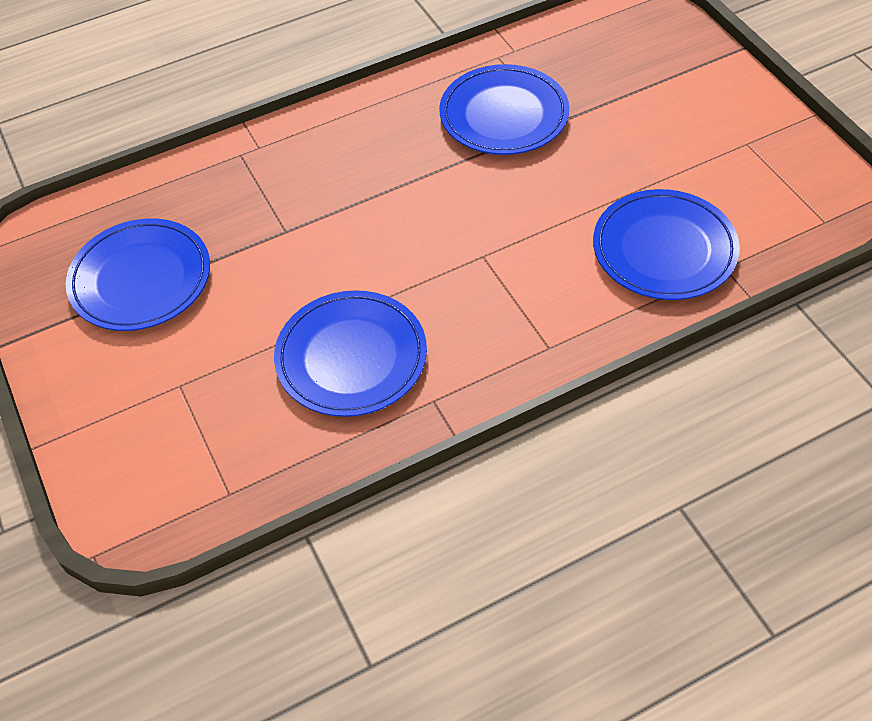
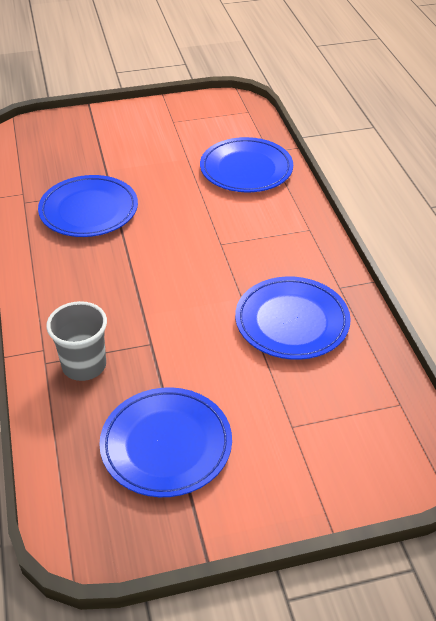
camera: 80 degrees left, 10 degrees down
(241, 185) = (84, 365): none -> grey cup

